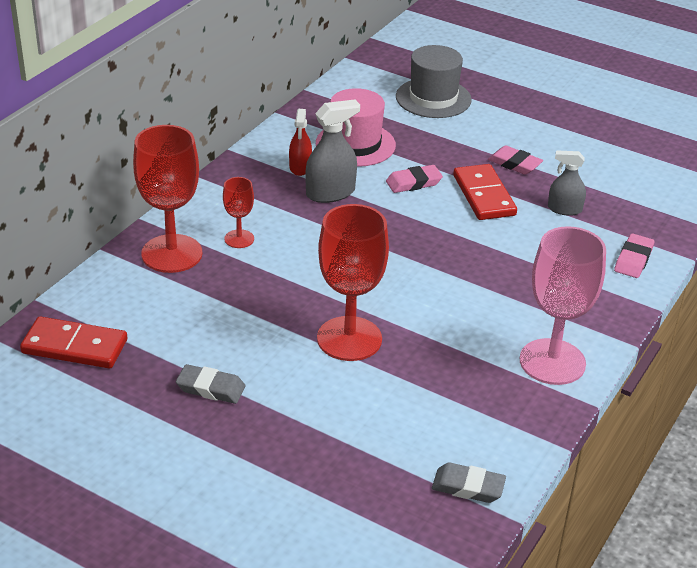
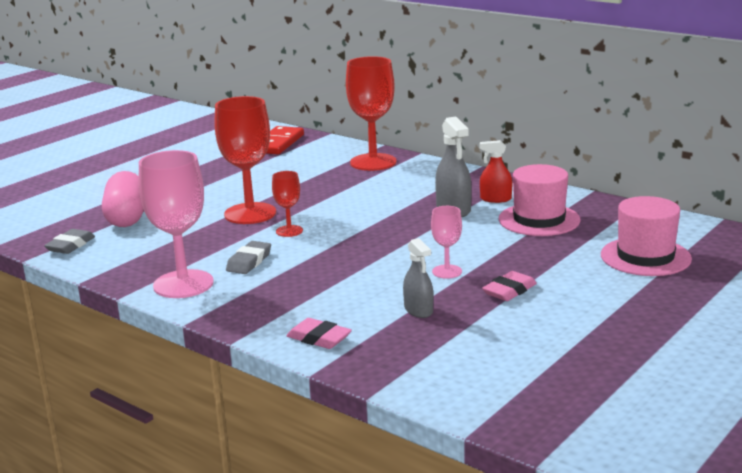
camera: 100 degrees right, 15 degrees down
(211, 388) = (218, 176): grey eraser -> grey eraser (249, 262)
(239, 239) = (388, 180): red goblet -> red goblet (289, 231)
(367, 453) = (126, 217): none -> pink capsule
(413, 183) = (470, 242): pink eraser -> none
(433, 98) = (645, 257): grey hat -> pink hat
(483, 195) = (447, 271): red domino -> pink goblet
(564, 209) = (418, 310): grey spray bottle -> grey spray bottle turned 135 degrees clockwise

